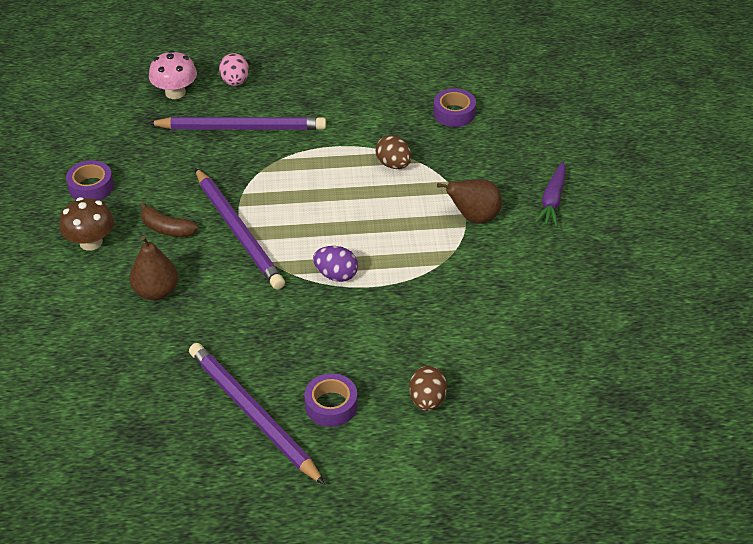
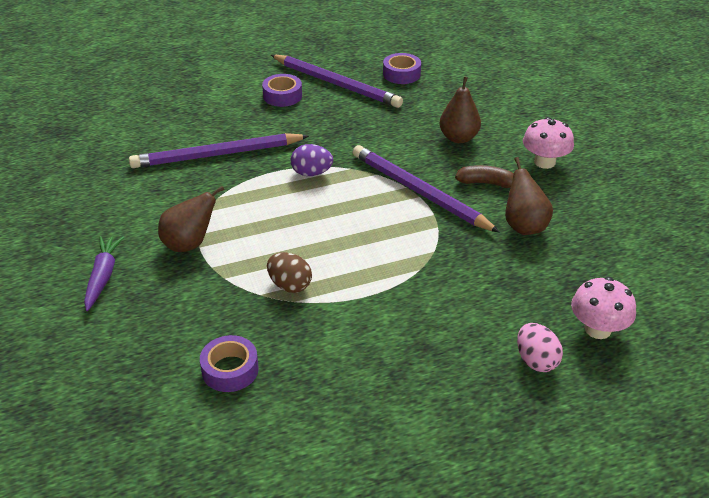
camera: 165 degrees right, 5 degrees down
(91, 187) = (589, 206): purple tape -> purple tape (401, 74)
(91, 242) = (544, 162): brown mushroom -> pink mushroom
(166, 179) = (524, 226): none -> brown pear
(241, 127) = (485, 297): purple pencil -> purple pencil (217, 155)
(427, 400) = (211, 108): brown egg -> none

